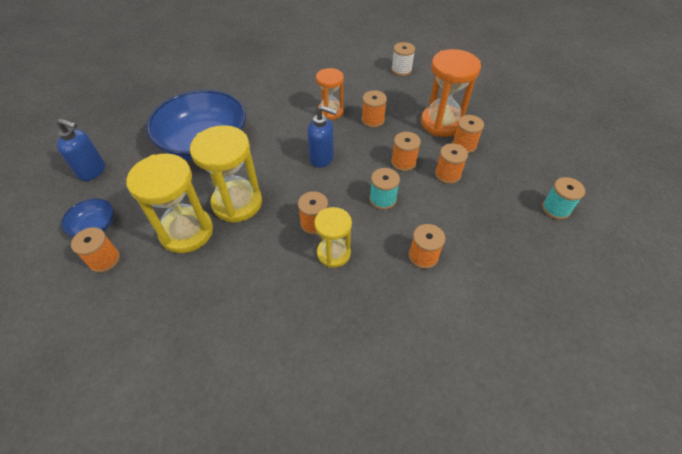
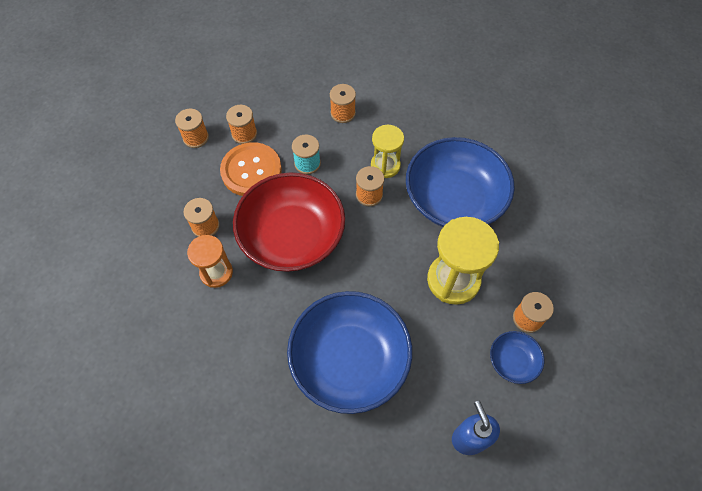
camera: 125 degrees left, 10 degrees up
(237, 203) = (395, 266): yellow hourglass -> none
(250, 285) = (454, 199): none -> blue bowl
(322, 158) = (292, 236): blue soap dispenser -> red bowl
(401, 70) = (91, 247): white spool -> none
(403, 162) = (251, 171): orange spool -> orange button
(441, 123) = (172, 167): orange hourglass -> none
(556, 209) = (235, 57): turquoise spool -> none

